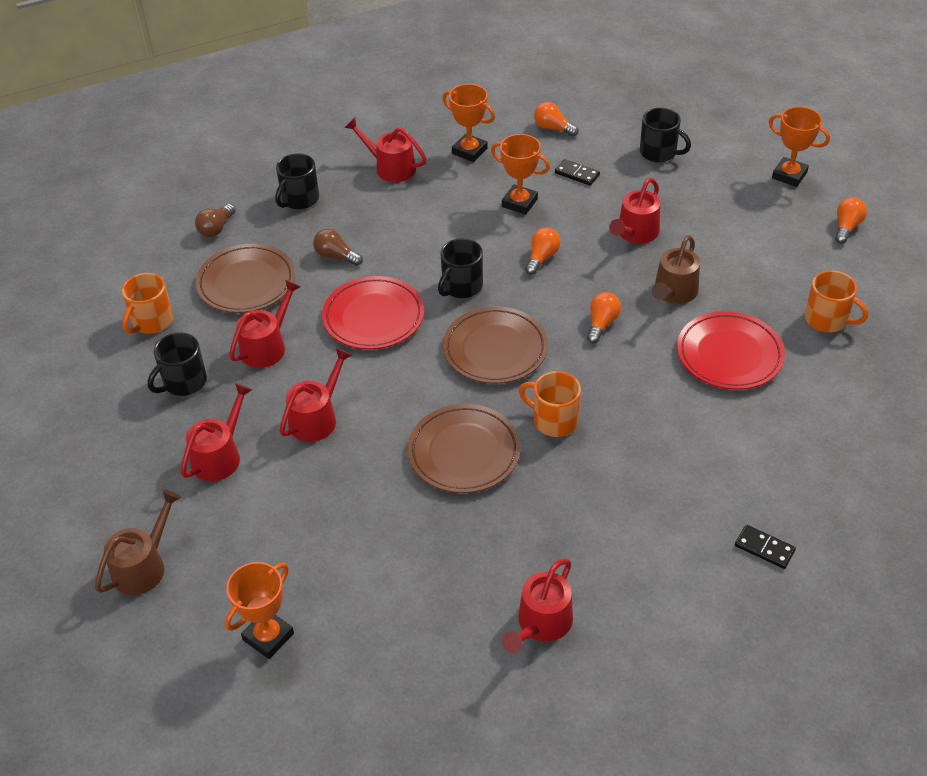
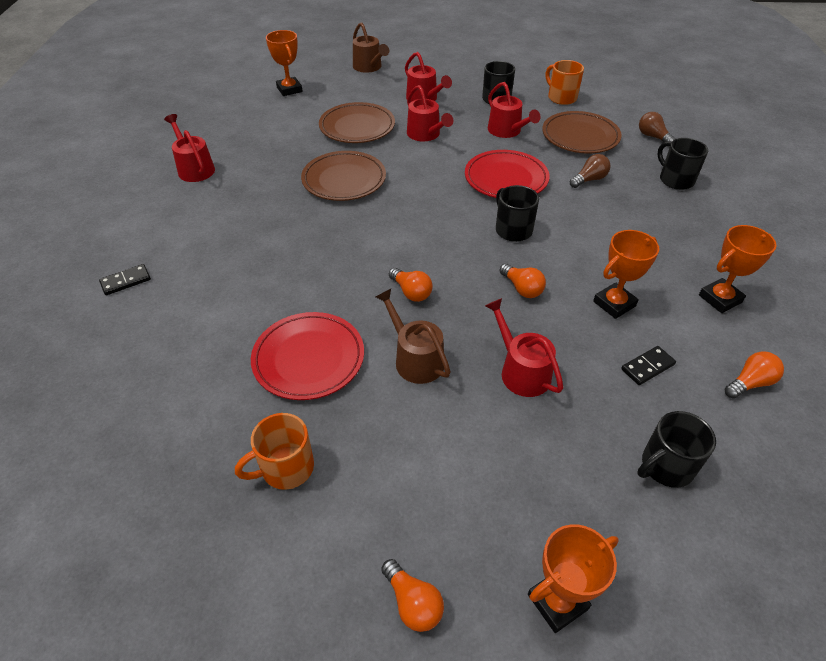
camera: 115 degrees right, 0 degrees up
(391, 168) = (706, 239): red watering can -> none
(495, 349) = (428, 224): brown plate -> brown plate (357, 127)
(553, 420) = (334, 227): orange mug -> none

